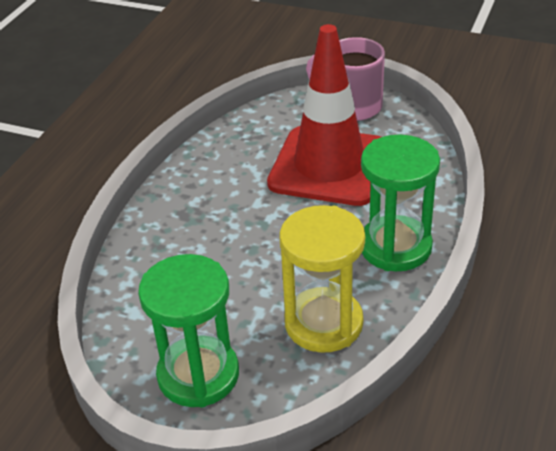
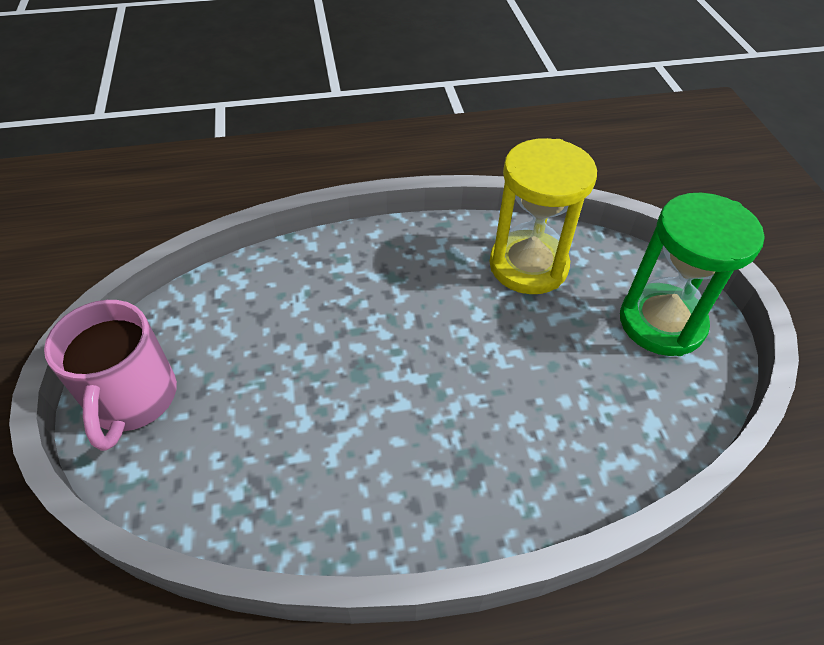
camera: 125 degrees left, 10 degrees up
(329, 166) = (288, 363): red traffic cone -> none
(395, 247) = (393, 255): green hourglass -> none

